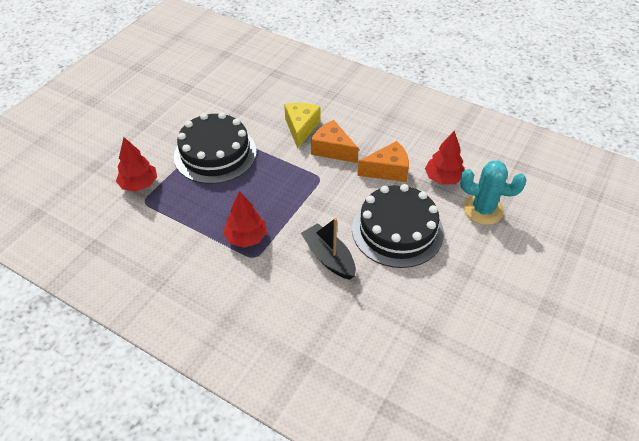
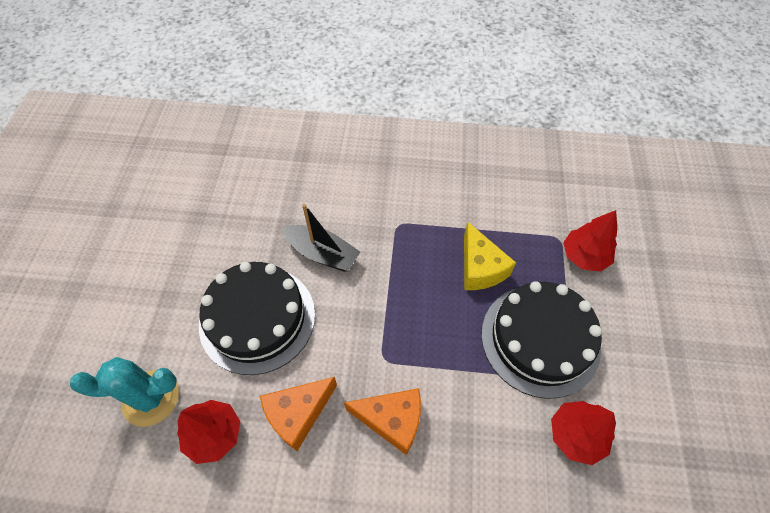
camera: 155 degrees right, 10 degrees up
(246, 238) = (420, 241): red tree -> red tree (576, 435)
(301, 128) = (460, 446): yellow cheese -> yellow cheese (480, 268)

